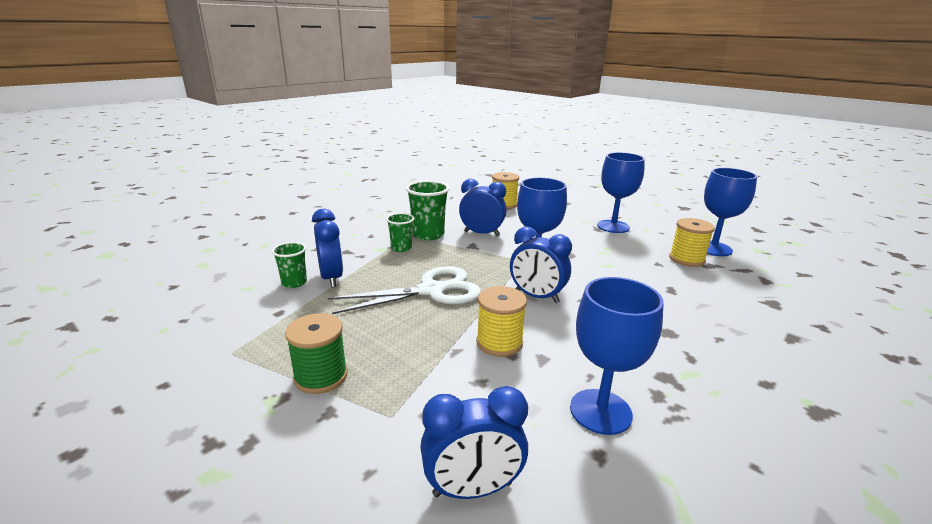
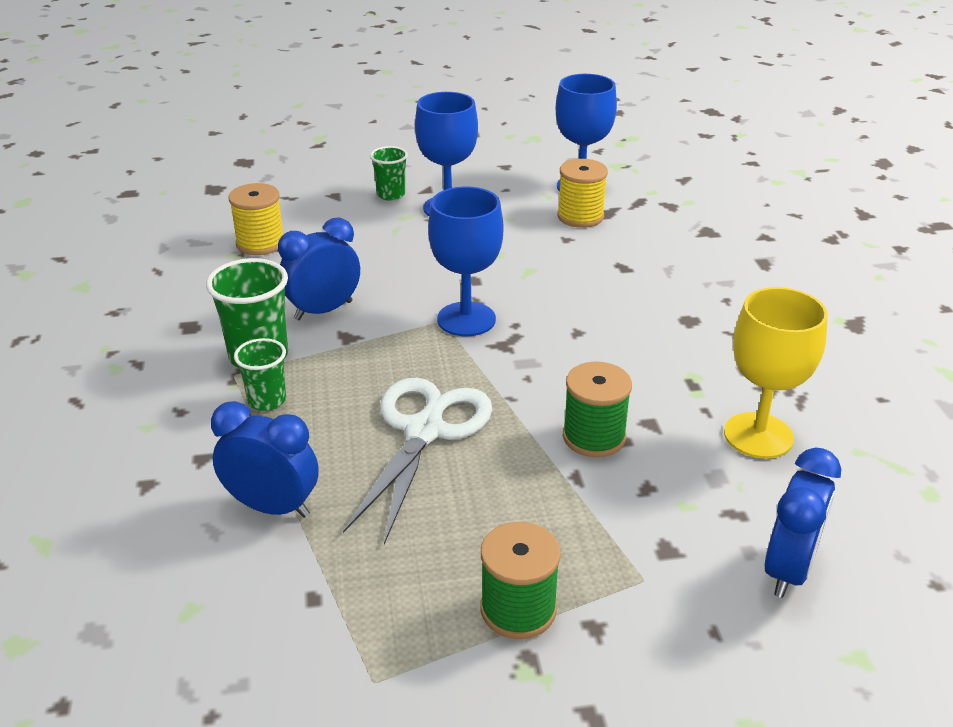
camera: 50 degrees left, 10 degrees up
(294, 282) = (238, 551): green cup -> green cup (391, 194)
(499, 342) = (594, 437): yellow spool -> green spool
(536, 297) = (534, 359): blue clock -> none
(600, 411) = (758, 435): blue goblet -> yellow goblet

